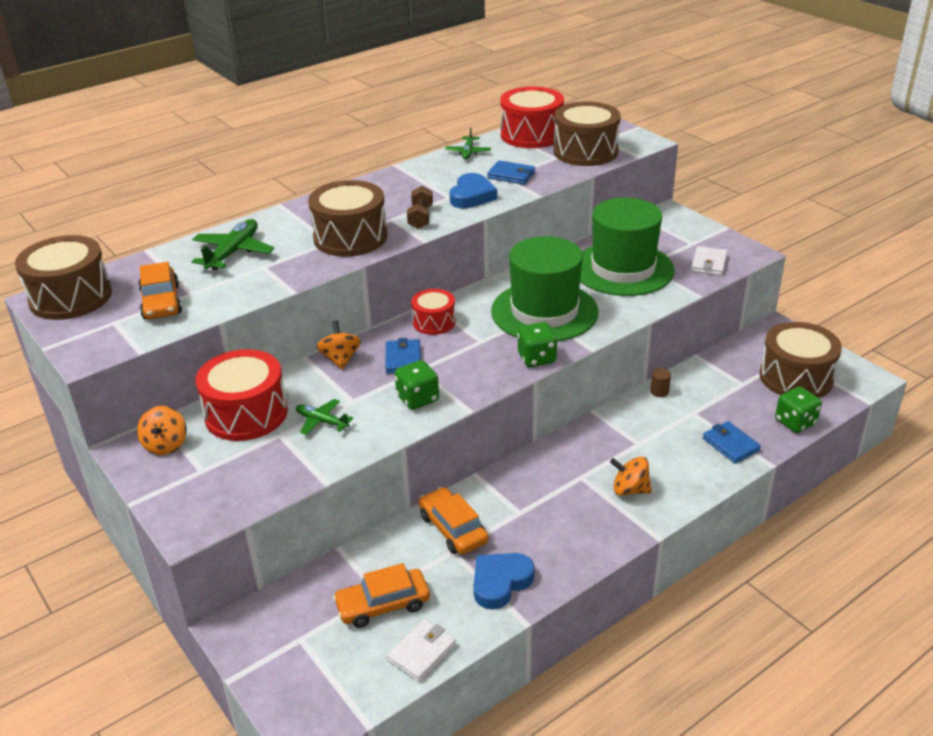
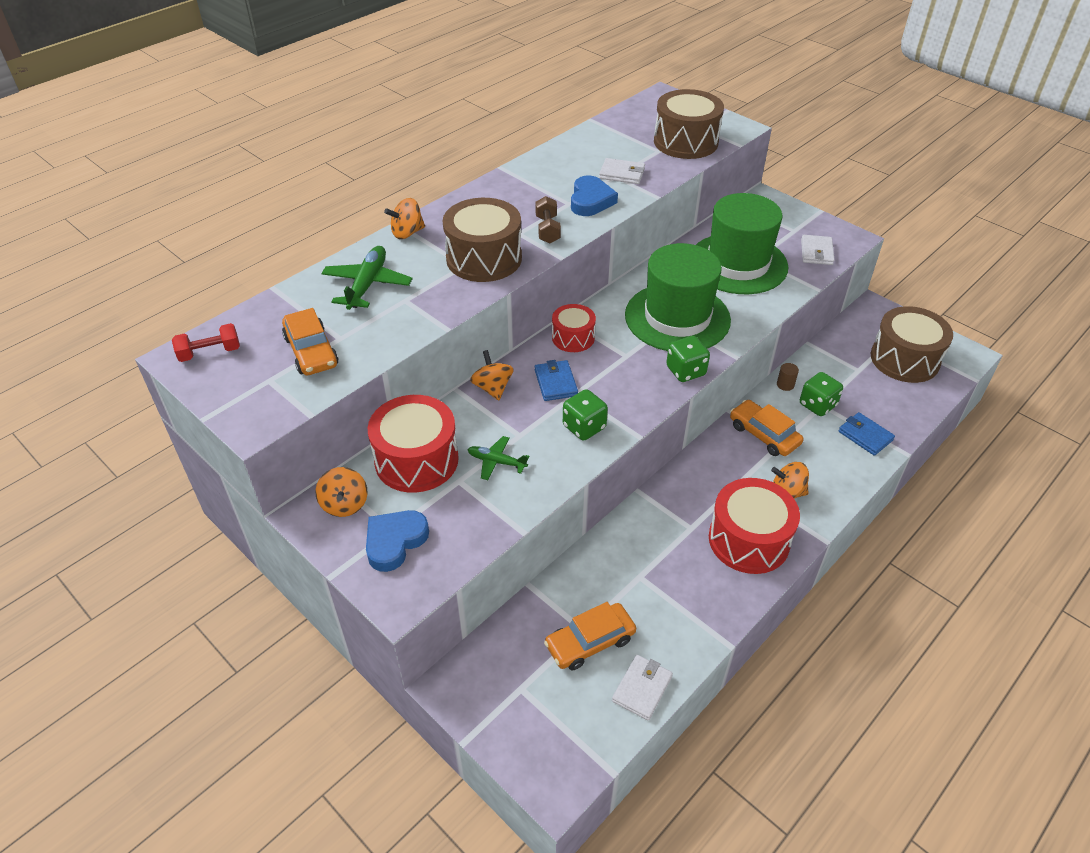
camera: 10 degrees left, 10 degrees up
(70, 297) = (210, 353): brown drum -> red dumbbell
(286, 213) = (407, 233): none -> orange spinning top
(453, 529) = (633, 552): orange car -> orange car (764, 434)
(468, 152) = (569, 148): green plane -> none
(500, 582) = (694, 605): blue heart -> blue heart (395, 542)
(511, 175) = (622, 174): blue wallet -> white wallet
(531, 135) = (626, 124): red drum -> red drum (749, 540)
(795, 422) = (916, 407): green dice -> green dice (817, 405)

